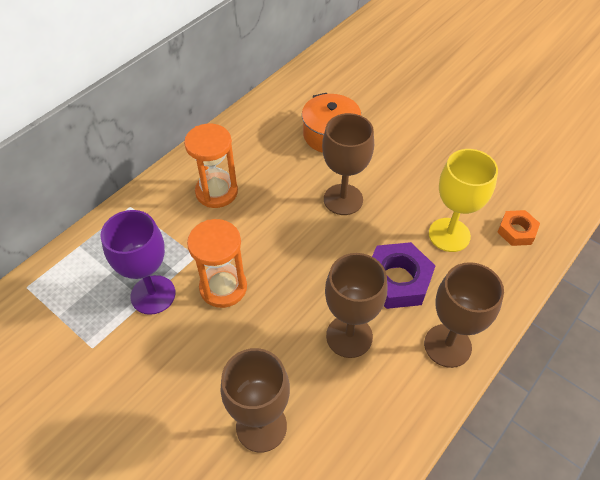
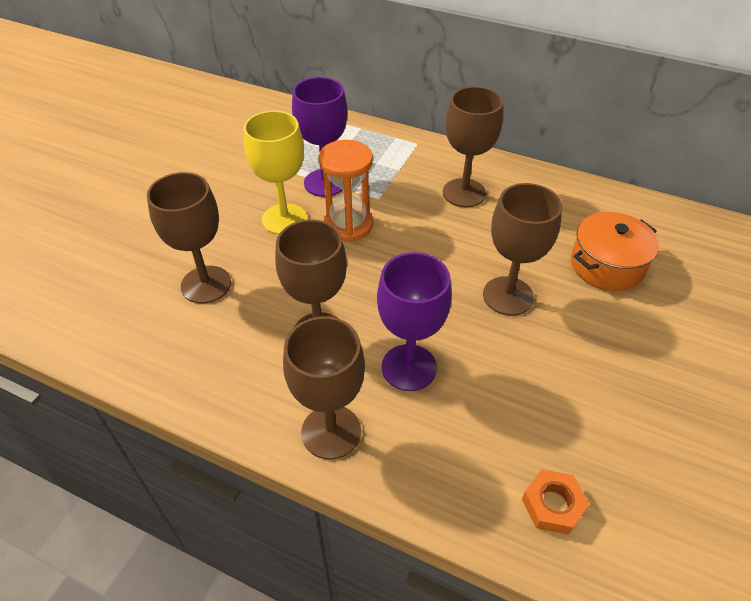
camera: 75 degrees right, 5 degrees down
(216, 192) = (464, 193): orange hourglass -> brown goblet
(397, 280) = (409, 367): purple nut -> purple goblet
(449, 235) = (504, 416): yellow goblet -> yellow goblet (284, 219)

